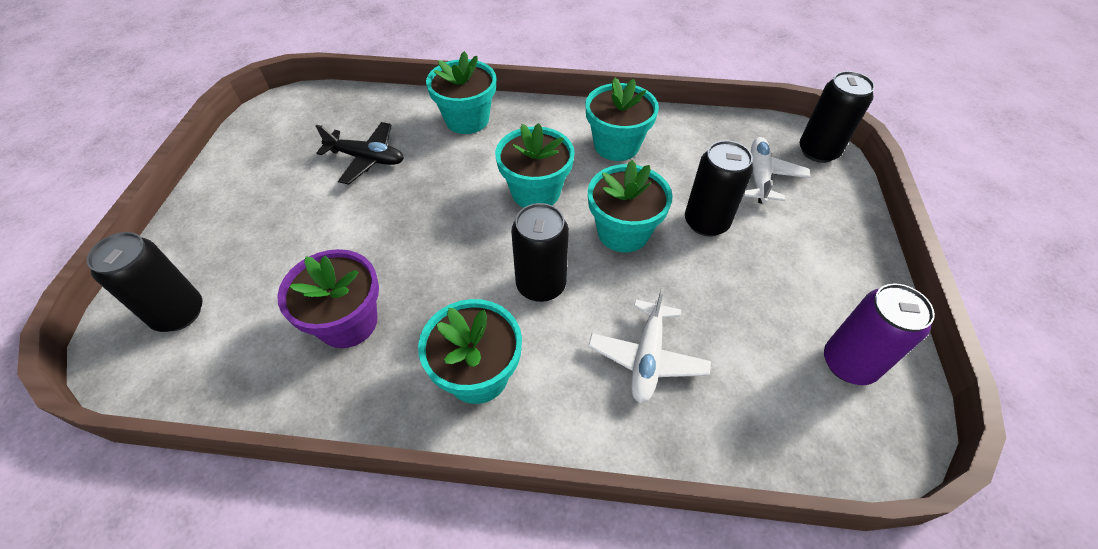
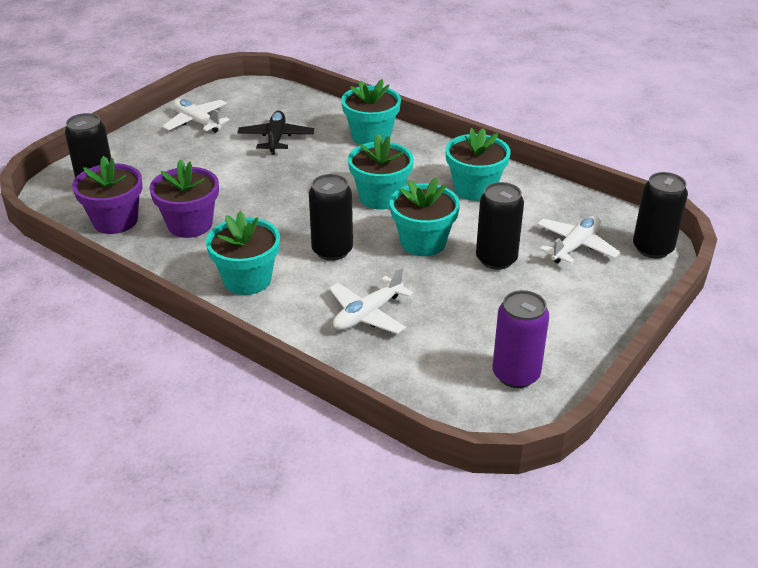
camera: 30 degrees right, 15 degrees down
(242, 361) = (115, 221): none -> purple flower pot
(255, 169) = (197, 122): none -> white plane
(366, 158) = (276, 138): black plane -> black plane turned 135 degrees counterclockwise

